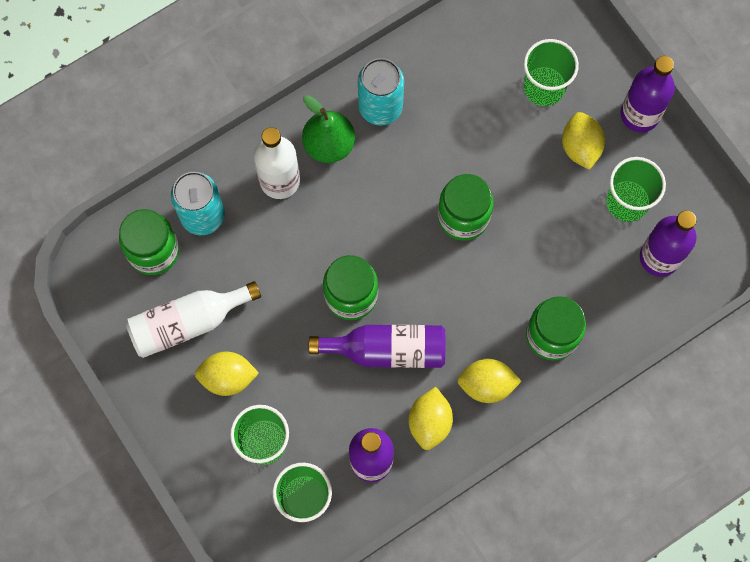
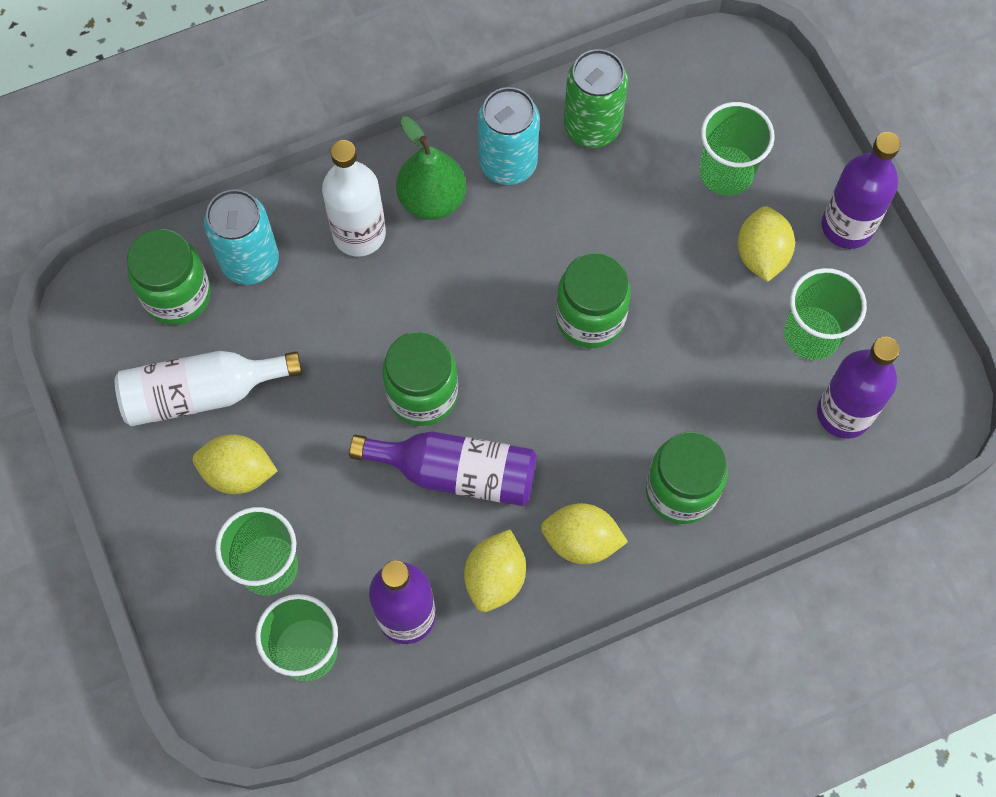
camera: 10 degrees right, 5 degrees down
(438, 68) = (592, 127): none -> green can

